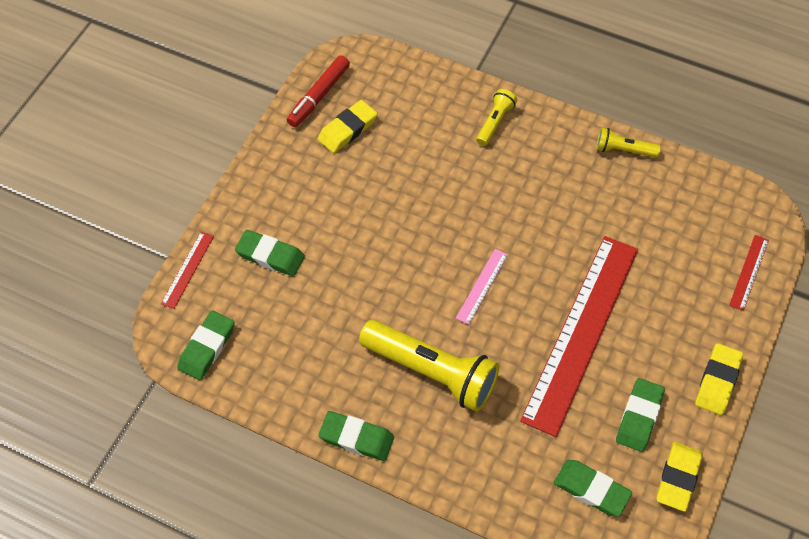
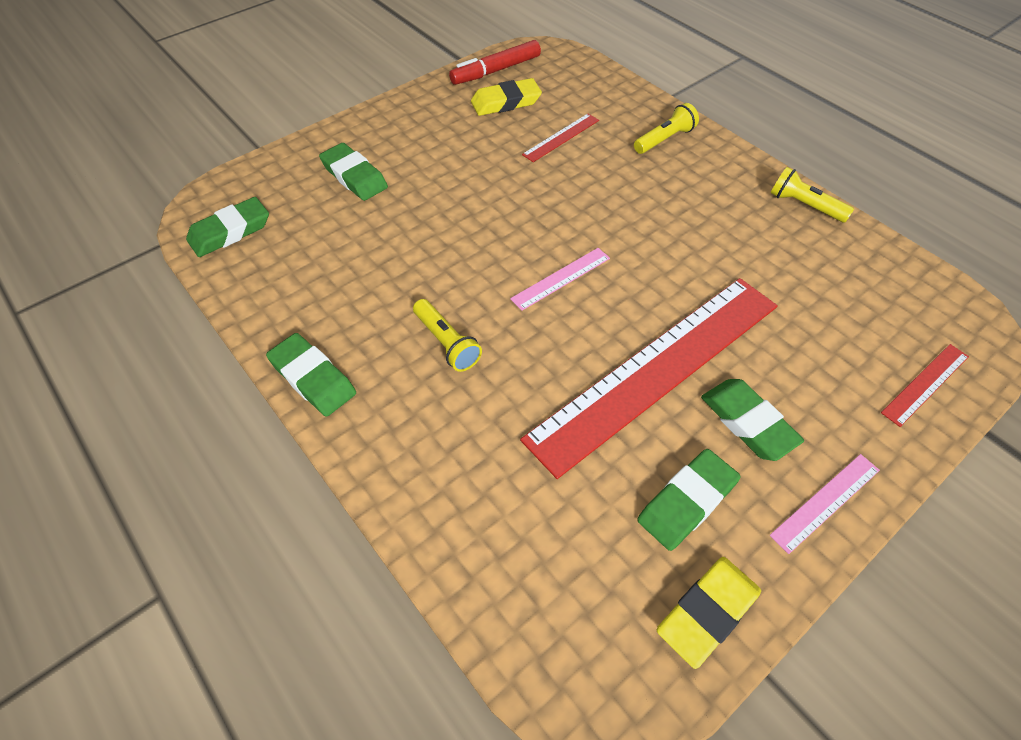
camera: 25 degrees right, 5 degrees down
(187, 269) = (268, 162): red ruler -> red ruler (561, 137)
(431, 372) = (447, 343): yellow flashlight -> yellow flashlight, size x0.49
(591, 490) = (569, 570): green eraser -> green eraser (748, 422)
(717, 381) = (826, 502): yellow eraser -> pink ruler

